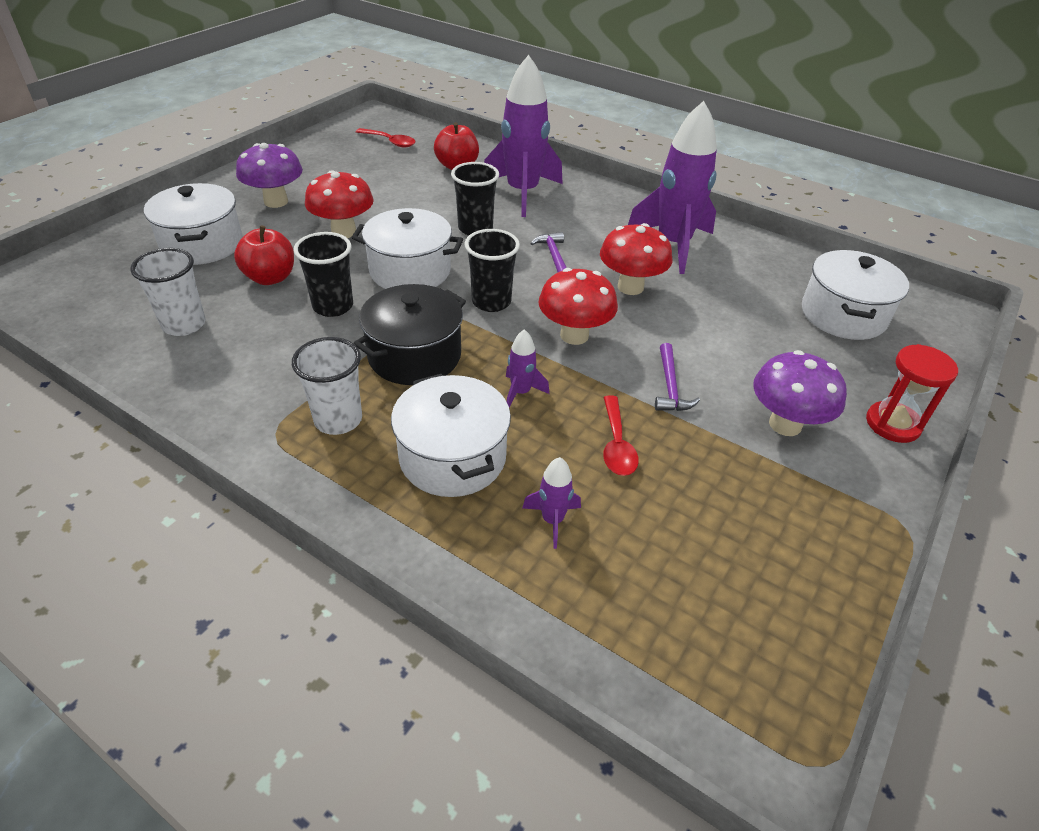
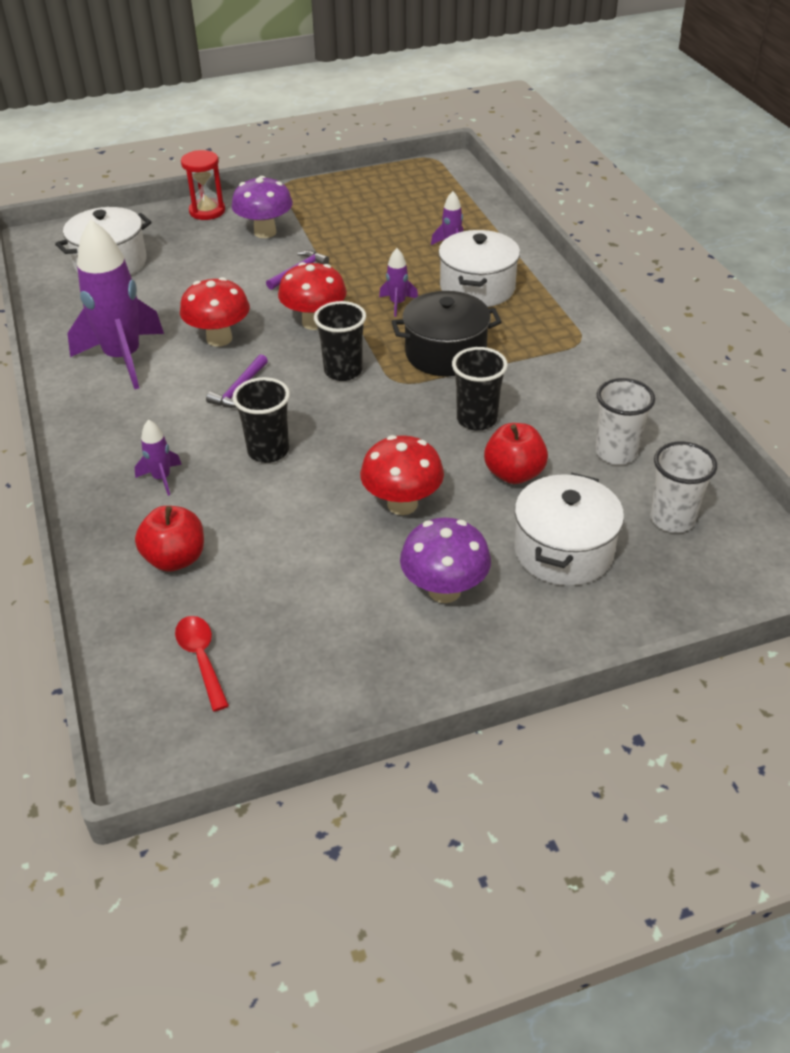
camera: 140 degrees left, 0 degrees up
(338, 420) = (533, 333): white cup -> white cup (672, 519)
(410, 271) = (380, 428): white pot -> none
(522, 193) = (161, 478): purple rocket -> purple rocket, size x0.44
(617, 444) = (374, 259): red spoon -> none

